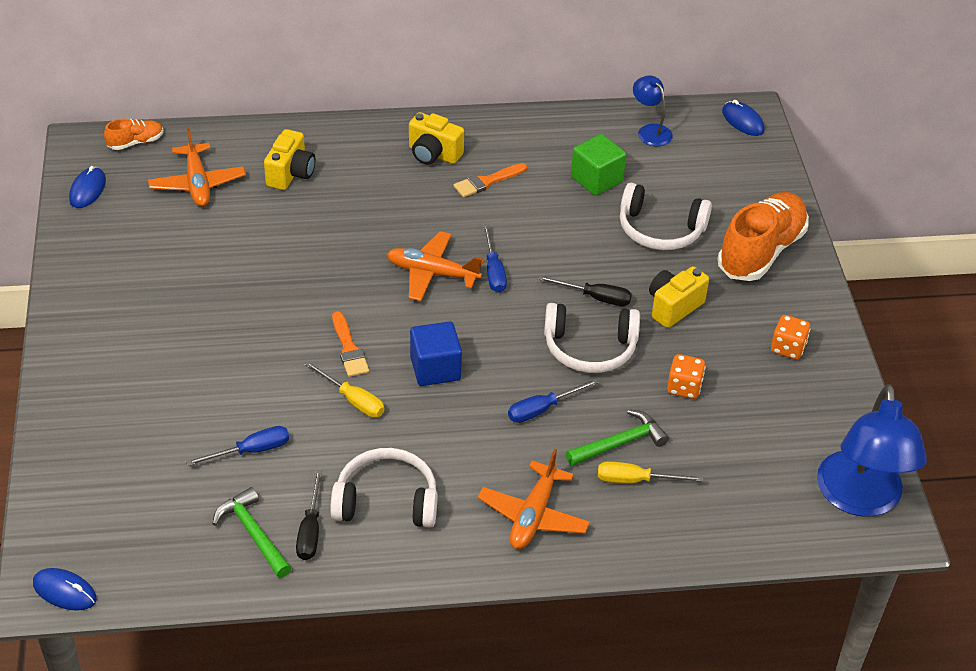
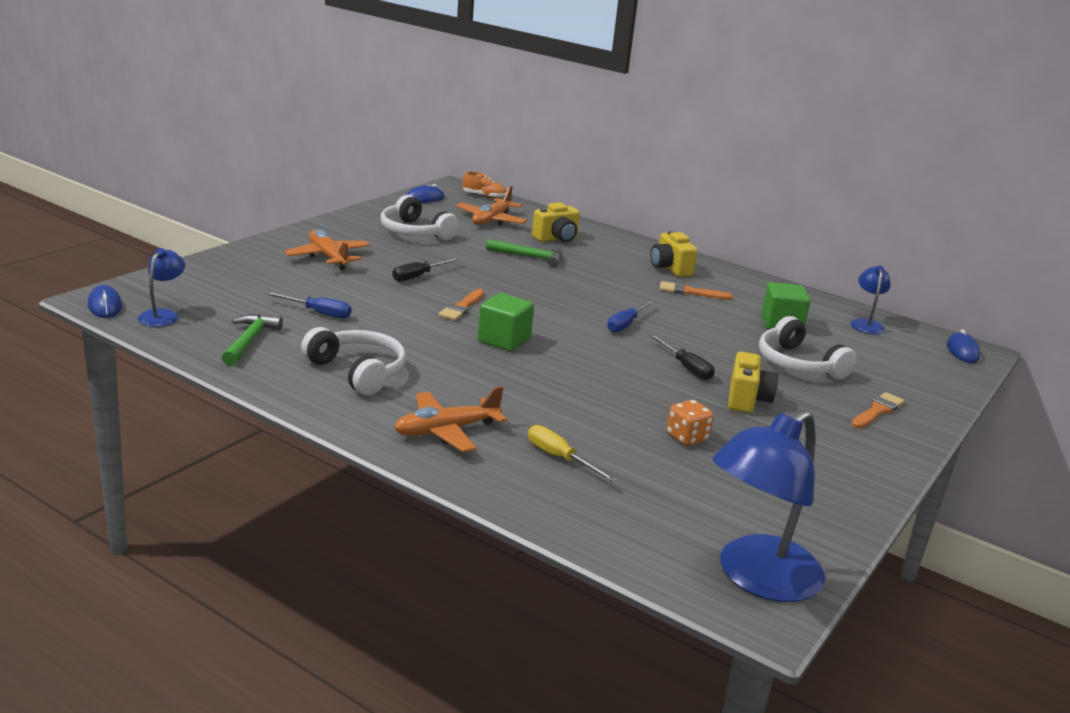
camera: 40 degrees right, 20 degrees down
(134, 562) = (163, 315): none -> blue lamp
(310, 530) = (285, 357): black screwdriver -> black screwdriver (418, 276)
(353, 400) = (422, 326): yellow screwdriver -> none
(432, 273) = (578, 307): orange plane -> orange plane (328, 257)
(435, 368) = (504, 340): blue cube -> green cube
(542, 409) = (549, 391): blue screwdriver -> none
(589, 348) = (639, 385): white headphones -> white headphones (415, 232)
(620, 443) = (581, 435): green hammer -> green hammer (530, 257)
(673, 307) = (747, 400): yellow camera -> yellow camera turned 105 degrees clockwise
(761, 251) = (877, 411): orange shoe -> orange brush
(787, 348) = (822, 465): orange dice -> none

